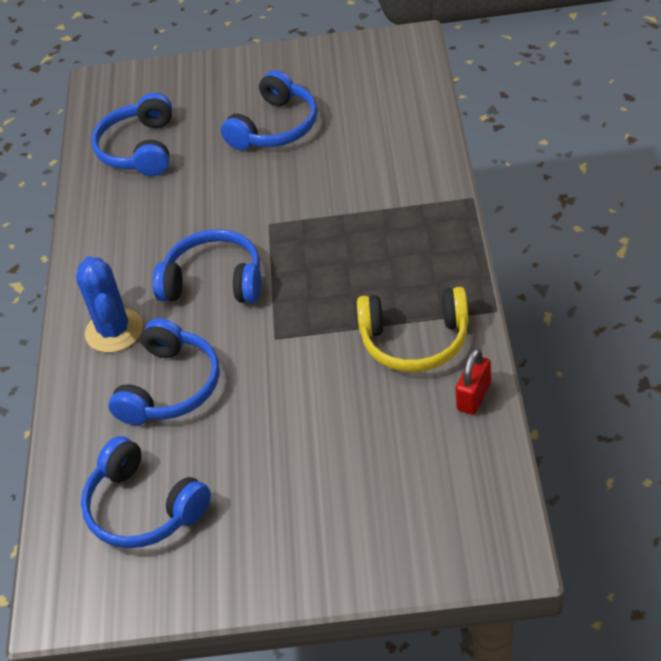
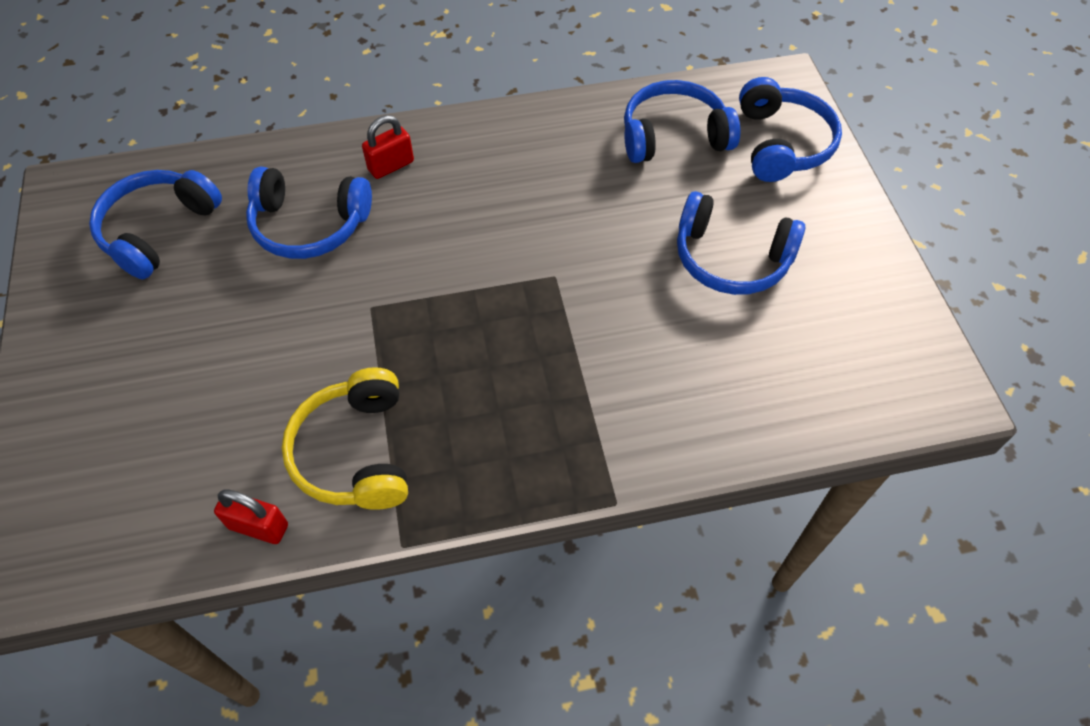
camera: 75 degrees right, 10 degrees up
(114, 331) = (391, 166): blue cactus -> red padlock
(214, 281) = (460, 238): blue headphones -> blue headphones (782, 144)

